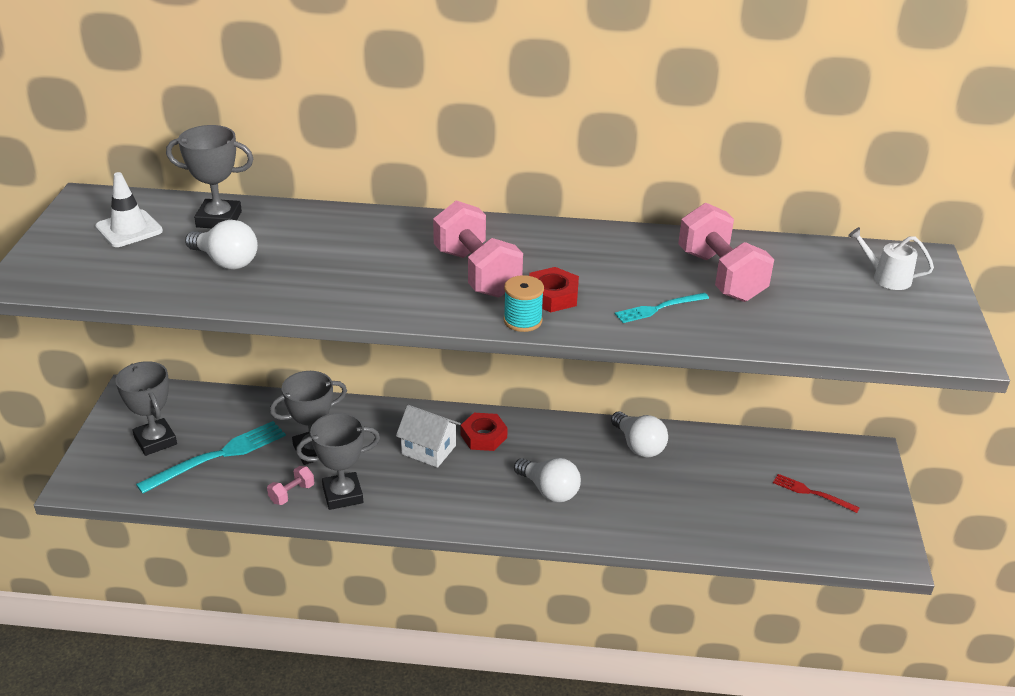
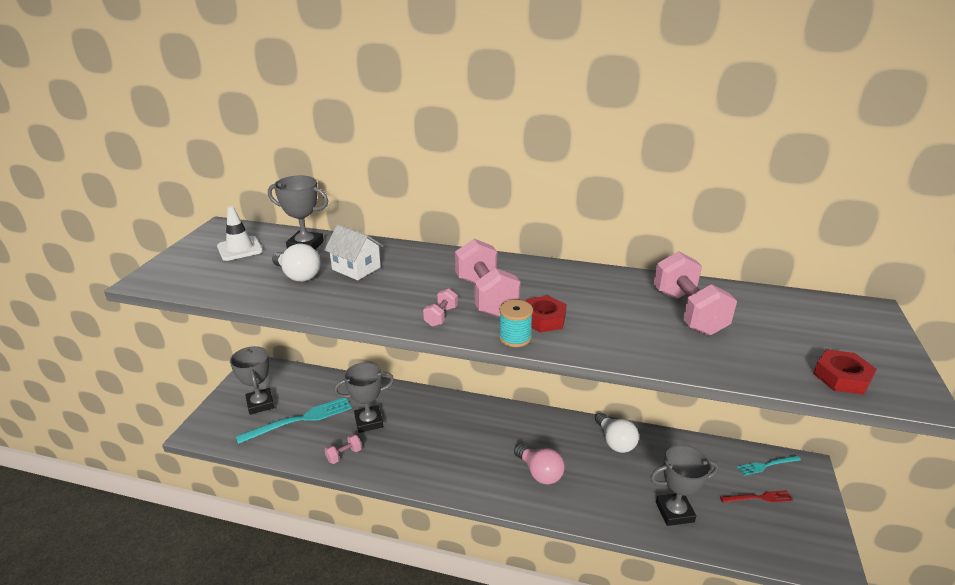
camera: 10 degrees right, 5 degrees down
(342, 495) = (381, 460): grey trophy -> grey trophy (674, 512)
(427, 302) = (441, 316): none -> pink dumbbell
(428, 450) = (452, 429): white house -> white house (356, 268)
(483, 436) = (496, 422): red nut -> red nut (842, 377)
(549, 490) = (539, 473): white light bulb -> pink light bulb
(659, 308) = (633, 336): turquoise fork -> turquoise fork (767, 465)
(812, 493) = (758, 498): red fork -> red fork turned 135 degrees clockwise
(886, 277) = (836, 324): white watering can -> none

